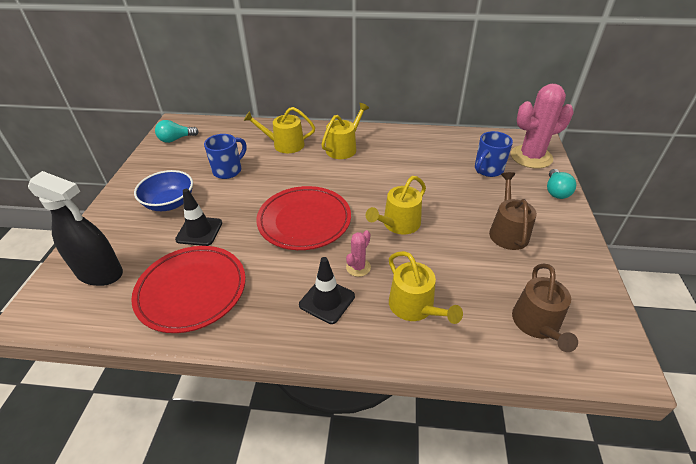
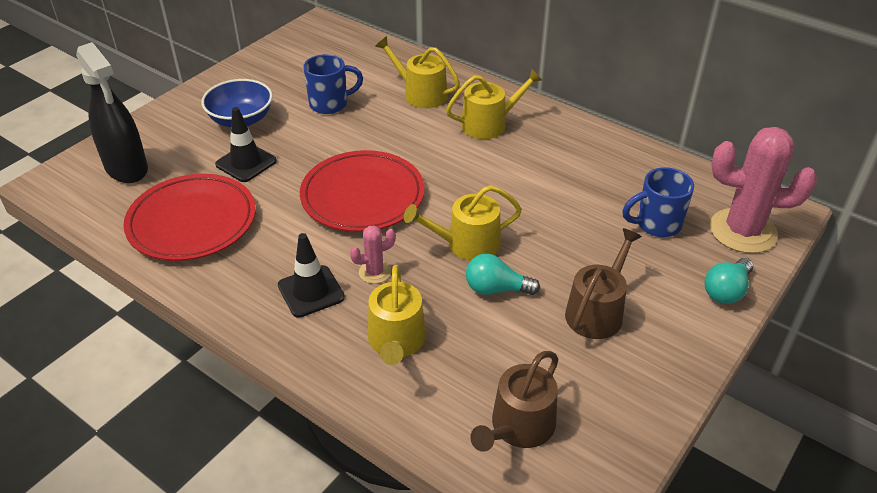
camera: 30 degrees right, 0 degrees up
(176, 139) = (304, 45): turquoise light bulb -> turquoise light bulb (496, 289)

